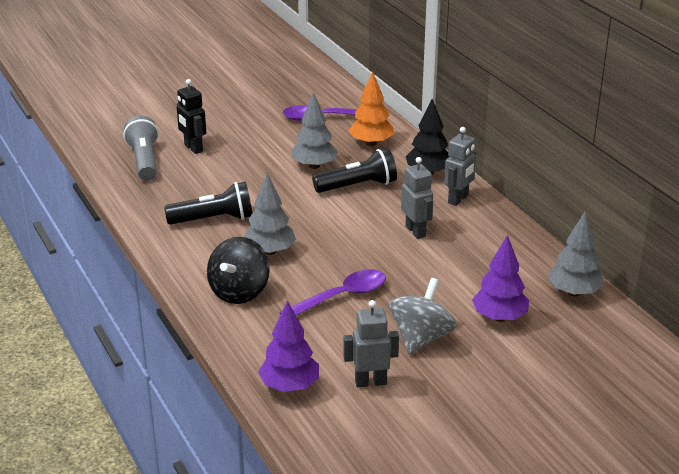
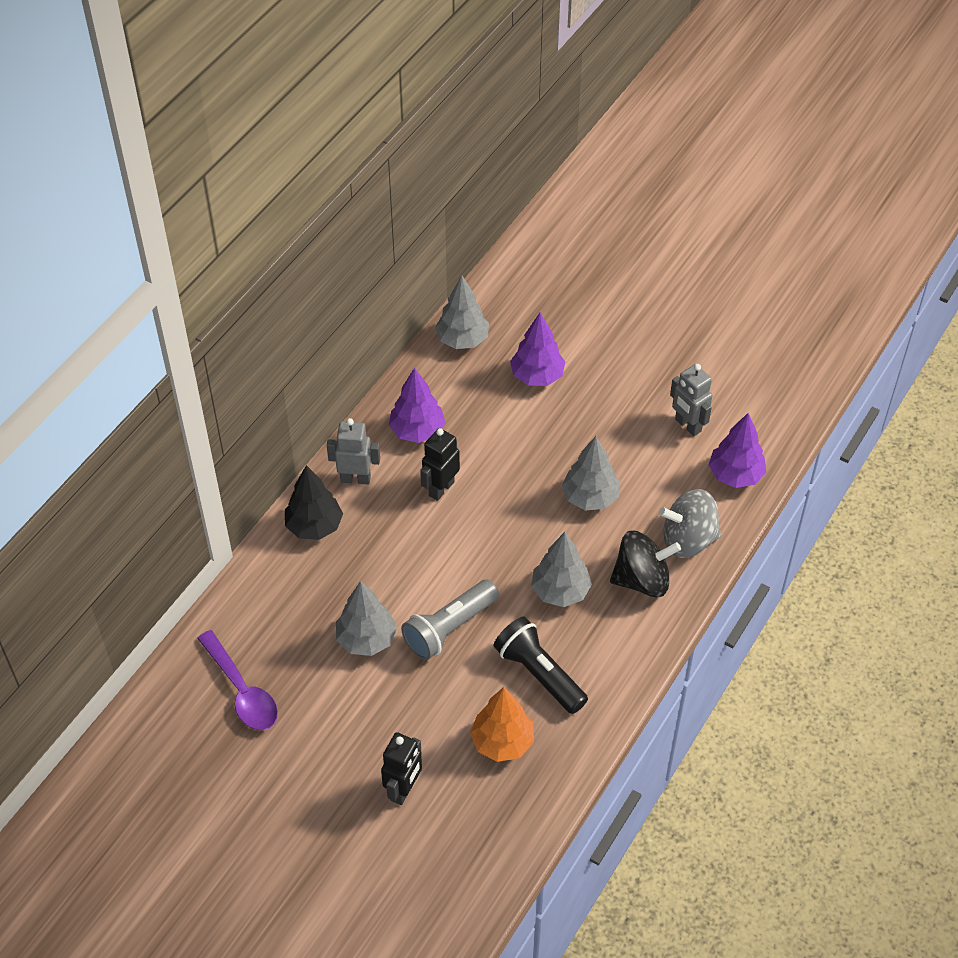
camera: 120 degrees left, 20 degrees up
(144, 161) = (466, 825): grey flashlight -> grey flashlight (449, 628)
(341, 296) = (590, 497): purple spoon -> grey tree
(358, 186) = (384, 576): black flashlight -> none
(371, 143) = (278, 609): orange tree -> orange tree (502, 742)
(416, 231) = (441, 488): grey robot -> black robot
(421, 338) = (606, 416): grey spinning top -> grey spinning top (688, 540)
(484, 238) = (417, 431): none -> purple tree

